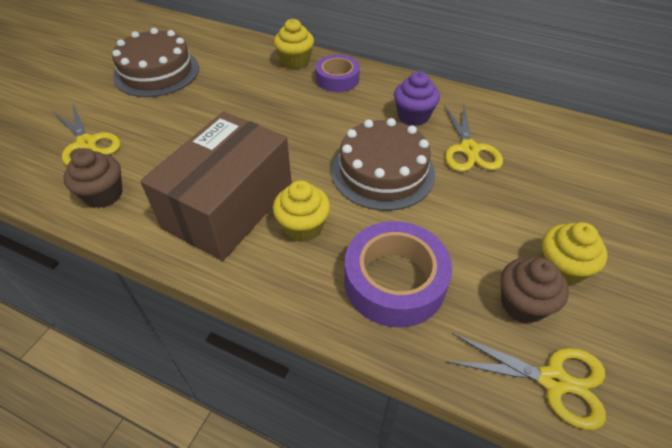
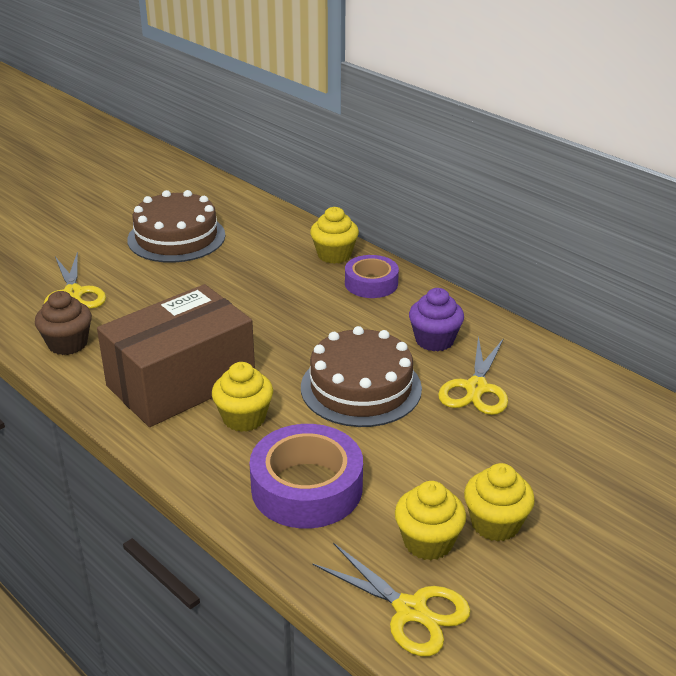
camera: 20 degrees right, 15 degrees down
(523, 304) = (428, 542): brown cupcake -> yellow cupcake

